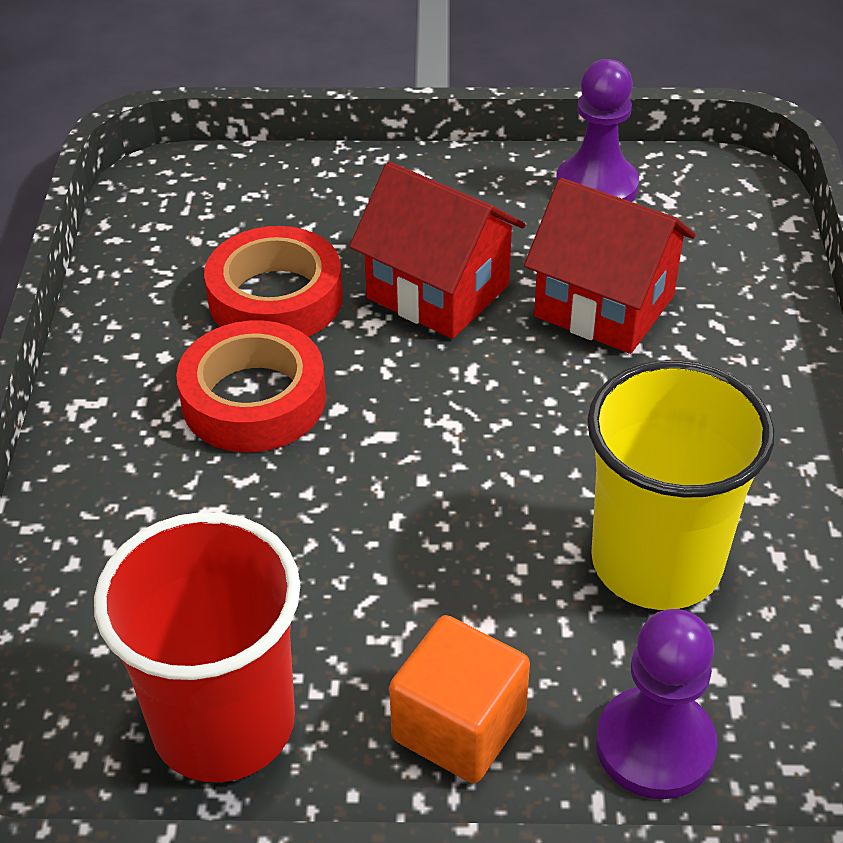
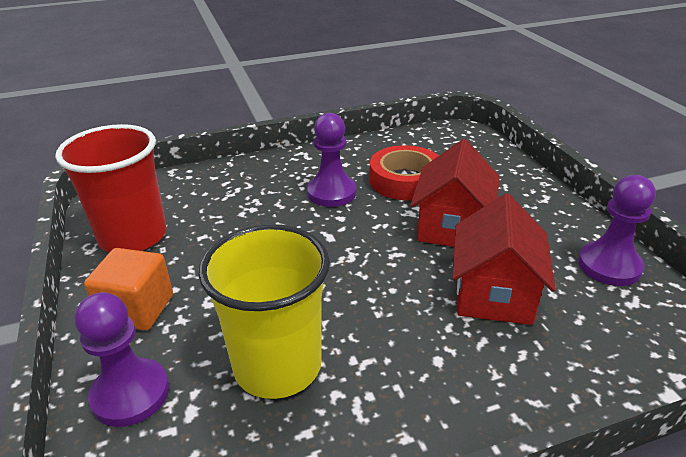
camera: 70 degrees right, 10 degrees down
(254, 399) = (331, 193): red tape -> purple pawn

